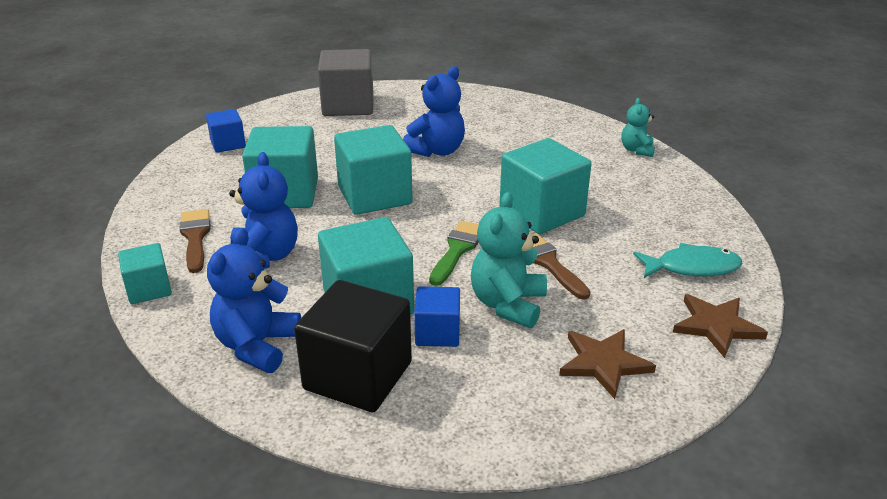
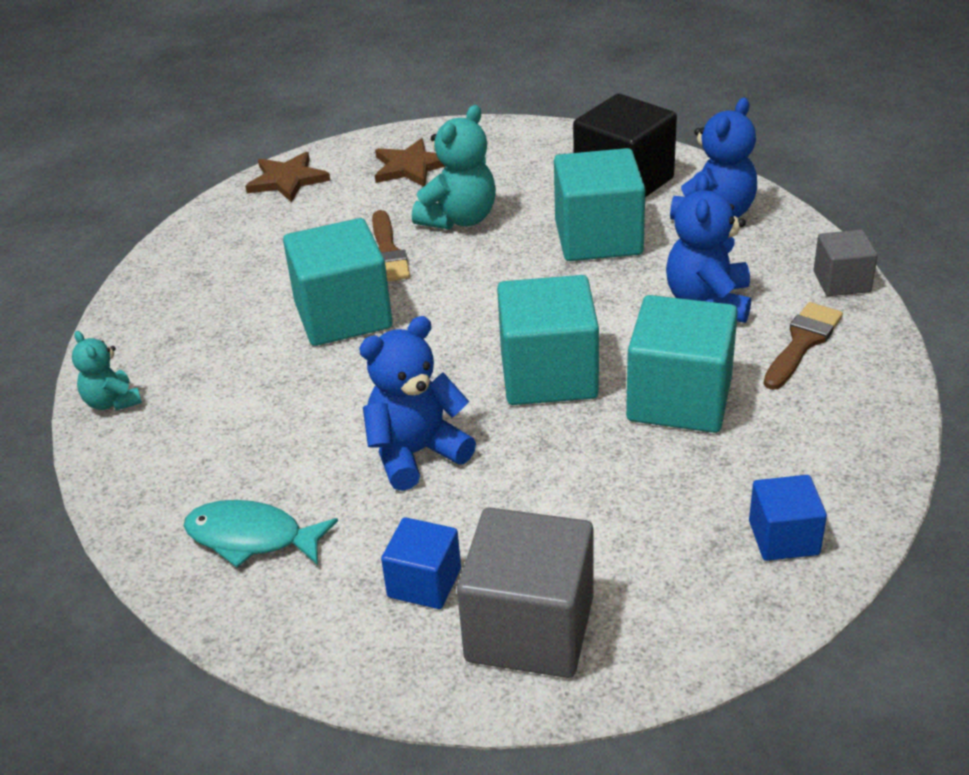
camera: 160 degrees left, 5 degrees up
(149, 289) = (841, 282): turquoise cube -> grey cube
(195, 237) = (802, 342): brown brush -> brown brush turned 150 degrees counterclockwise
(437, 333) = (540, 204): blue cube -> blue cube (424, 583)
(457, 250) = (477, 281): green brush -> none
(637, 150) = (112, 402): turquoise teddy bear -> turquoise teddy bear turned 120 degrees clockwise
(692, 267) = (246, 229): turquoise fish -> turquoise fish (251, 538)

